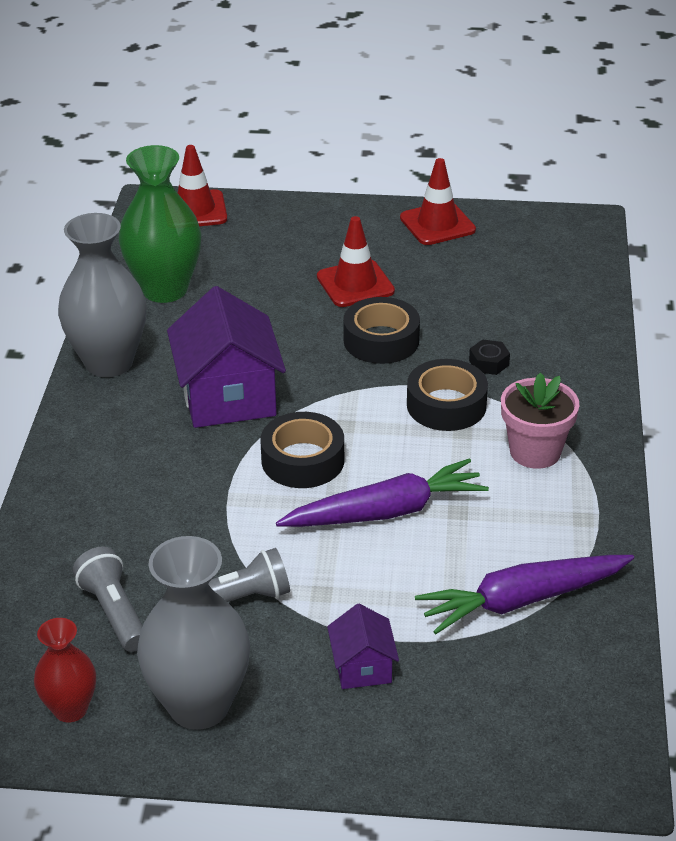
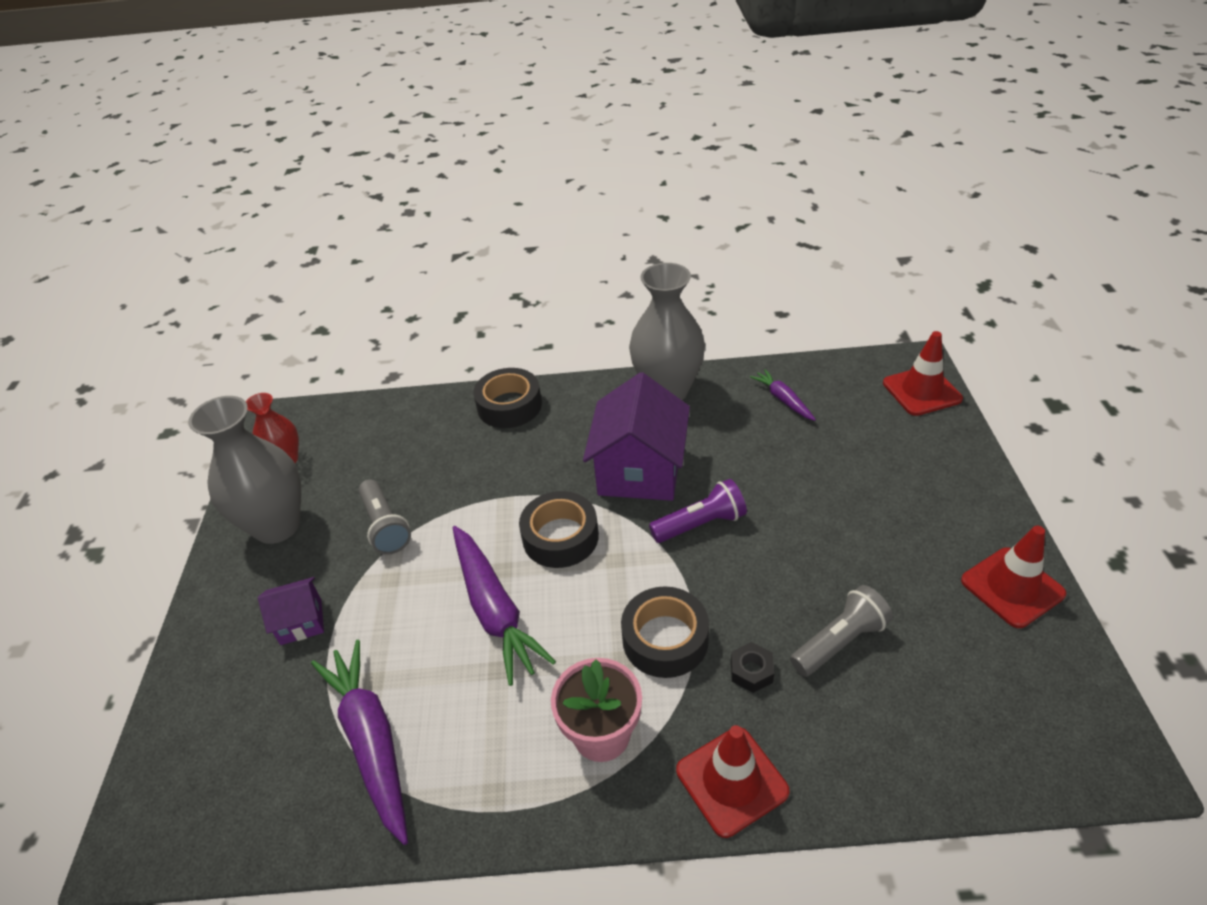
camera: 85 degrees right, 5 degrees up
(114, 612) = (377, 460): grey flashlight -> grey flashlight (839, 641)
(165, 289) = (783, 399): green vase -> purple carrot
(228, 397) = (639, 471): purple house -> purple house turned 60 degrees counterclockwise
(317, 367) = (700, 524): none -> purple flashlight
(355, 284) = (852, 530): red traffic cone -> red traffic cone (731, 781)
(381, 340) = (760, 567): black tape -> black tape (509, 406)

